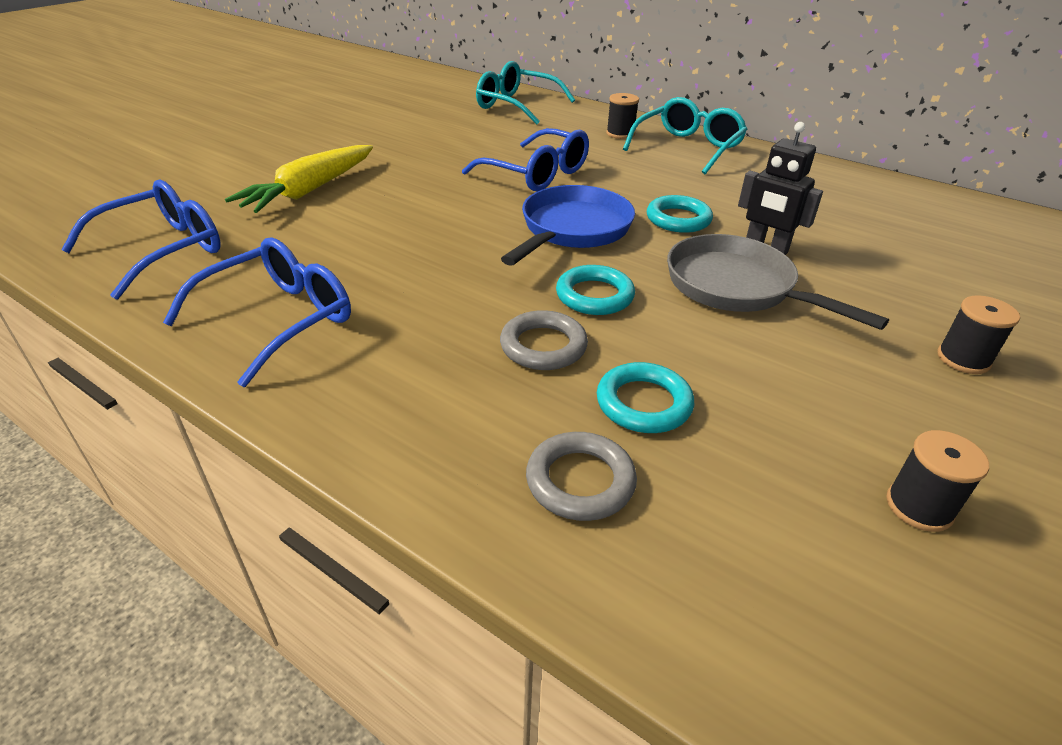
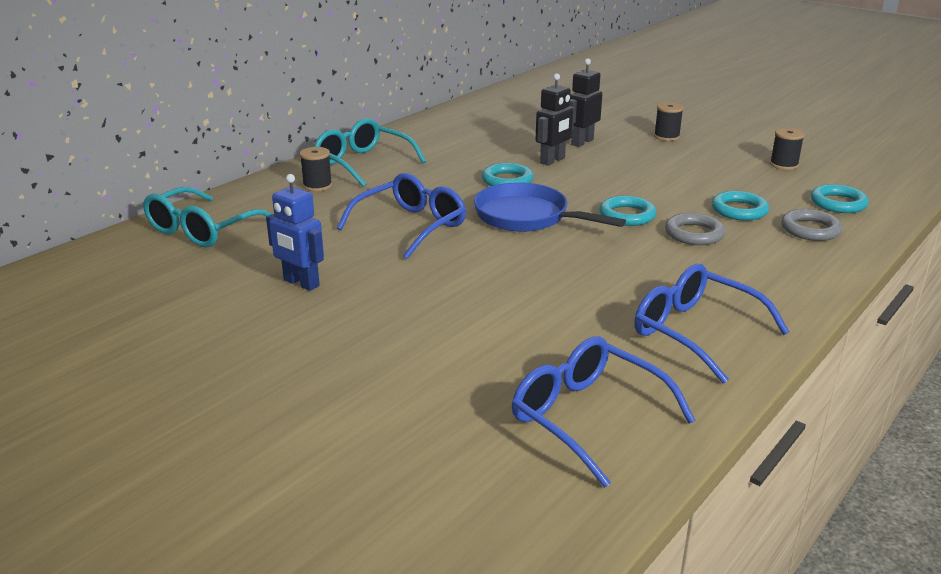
camera: 85 degrees left, 10 degrees down
(309, 190) = (437, 343): yellow carrot -> none
(423, 141) = (301, 283): none -> blue robot
(726, 556) = (838, 203): none -> turquoise ring
(737, 287) = (606, 174): grey pan -> none
(860, 274) = (582, 142): none -> black robot

